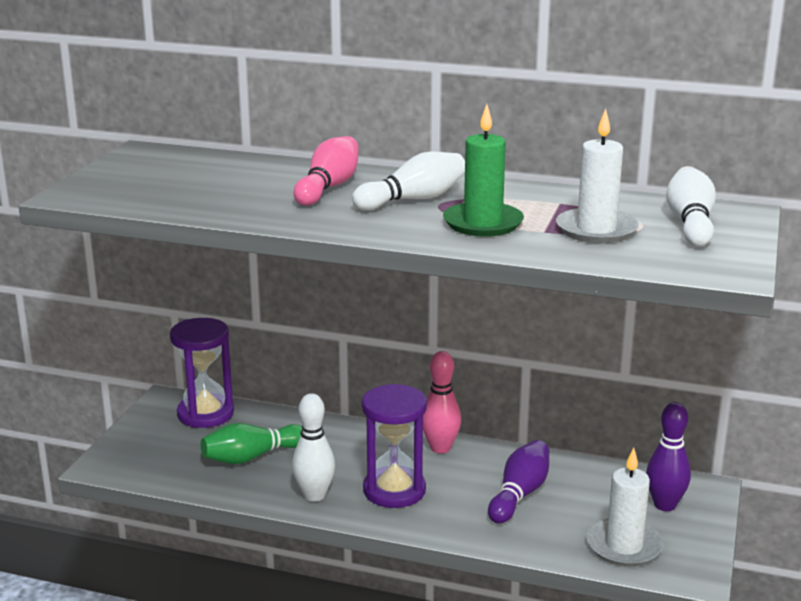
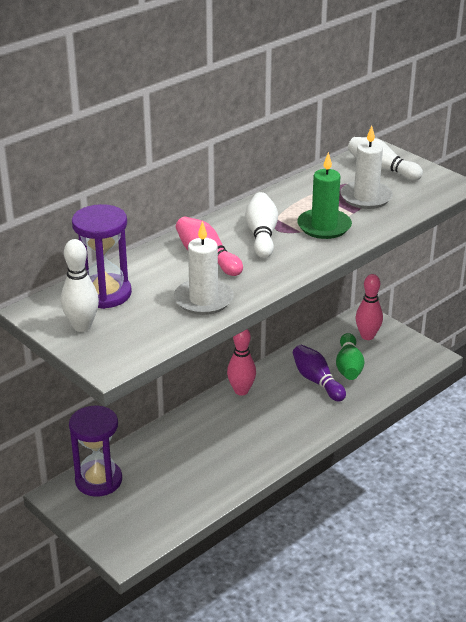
camera: 60 degrees left, 10 degrees up
(251, 457) = (179, 476): green bowling pin -> green bowling pin (348, 366)
(314, 495) = (251, 462): white bowling pin -> white bowling pin (82, 326)
(394, 490) = (273, 427): purple hourglass -> purple hourglass (105, 294)
(624, 546) = (393, 366): white candle -> white candle (203, 300)
(664, 505) = (367, 336): purple bowling pin -> pink bowling pin

